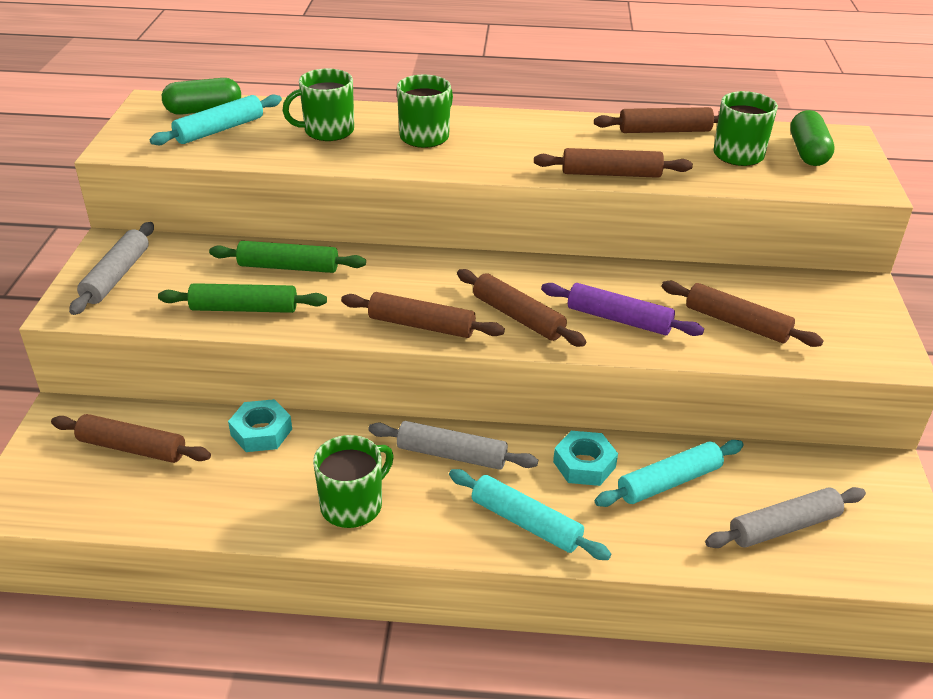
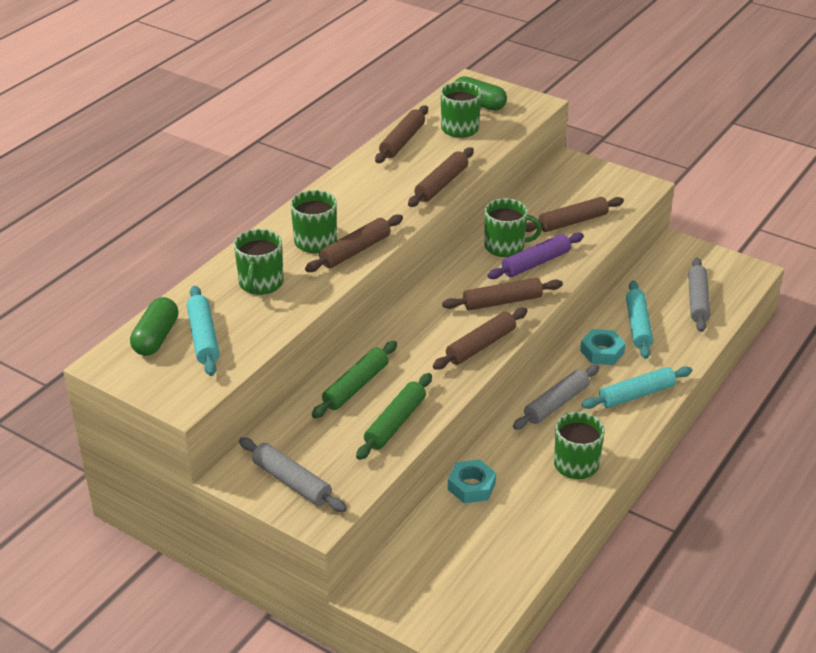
camera: 60 degrees left, 0 degrees up
(132, 448) = (442, 559): brown rolling pin -> brown rolling pin (355, 251)
(627, 288) = (505, 246): none -> green mug

